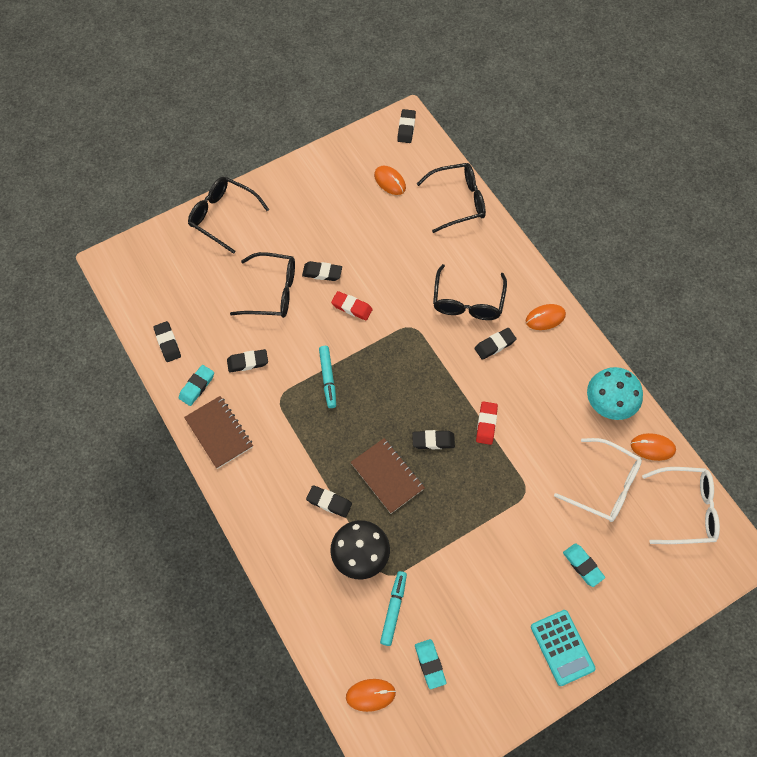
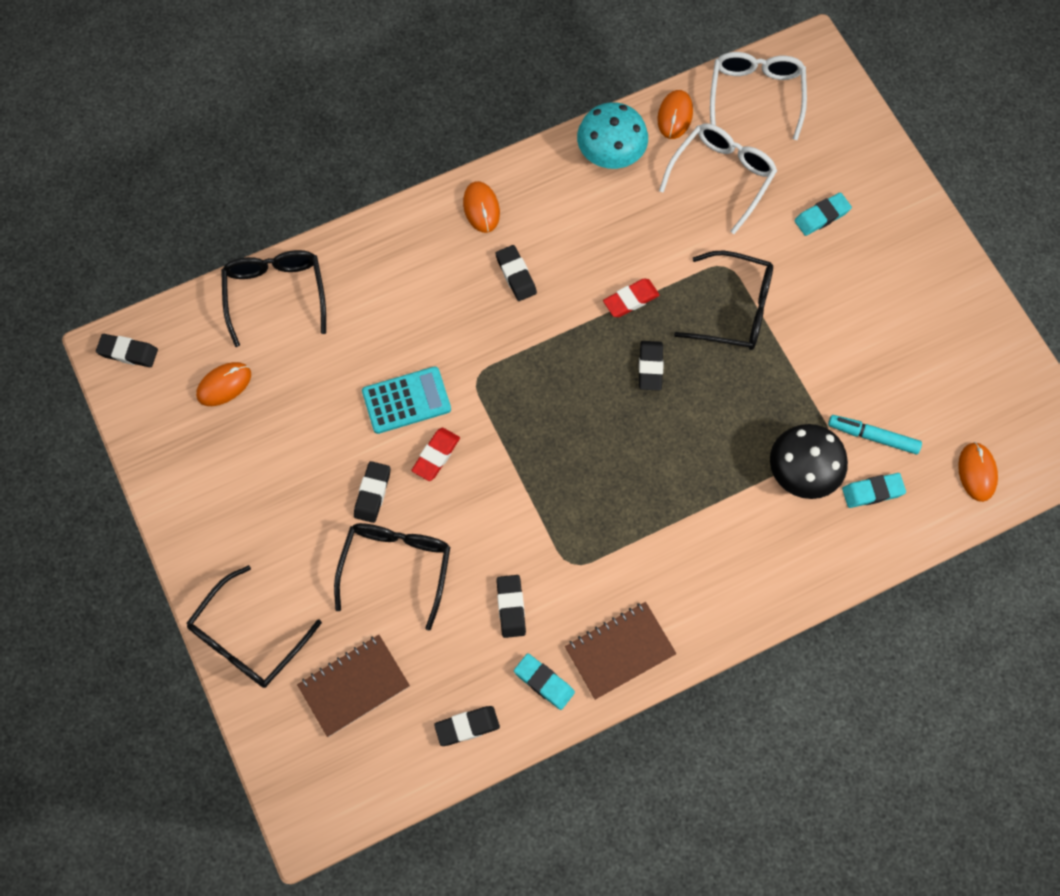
camera: 85 degrees left, 5 degrees up
(328, 378) = (547, 496): turquoise marker -> none
(329, 502) = (730, 505): black eraser -> none
(387, 476) = (697, 429): brown notebook -> brown notebook (354, 686)
(430, 664) = (939, 401): turquoise eraser -> turquoise eraser (872, 492)
(468, 301) = (444, 300): black glasses -> black glasses (734, 309)
(486, 424) = (631, 300): red eraser -> red eraser turned 45 degrees counterclockwise
(562, 647) = (918, 253): turquoise calculator -> turquoise calculator (406, 400)

